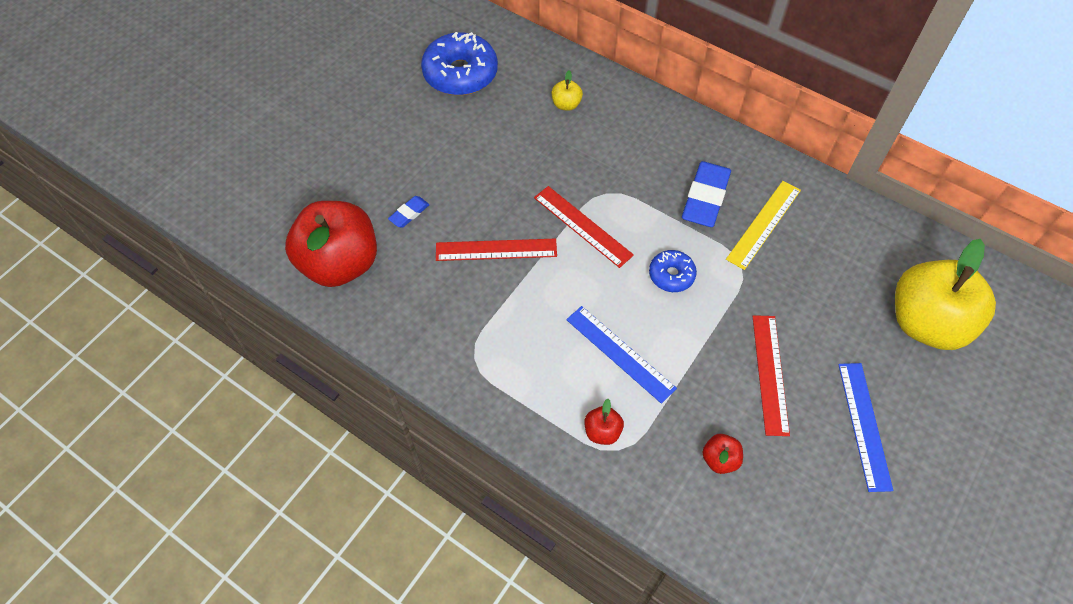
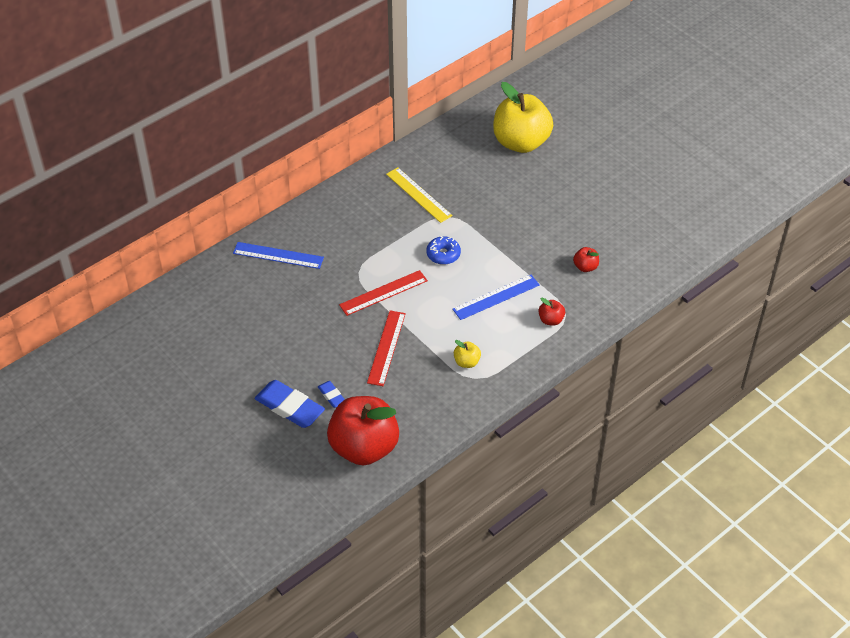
camera: 75 degrees left, 10 degrees down
(460, 74) = (195, 337): blue donut -> none
(566, 104) = (261, 276): yellow apple -> yellow apple (466, 362)
(705, 198) = (384, 219): blue eraser -> blue eraser (289, 407)
(770, 373) = (534, 226): red ruler -> none
(864, 425) = (581, 194): blue ruler -> blue ruler (278, 255)

